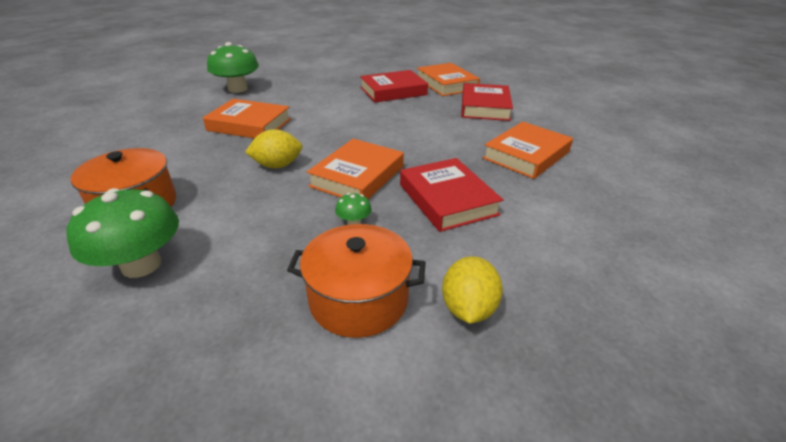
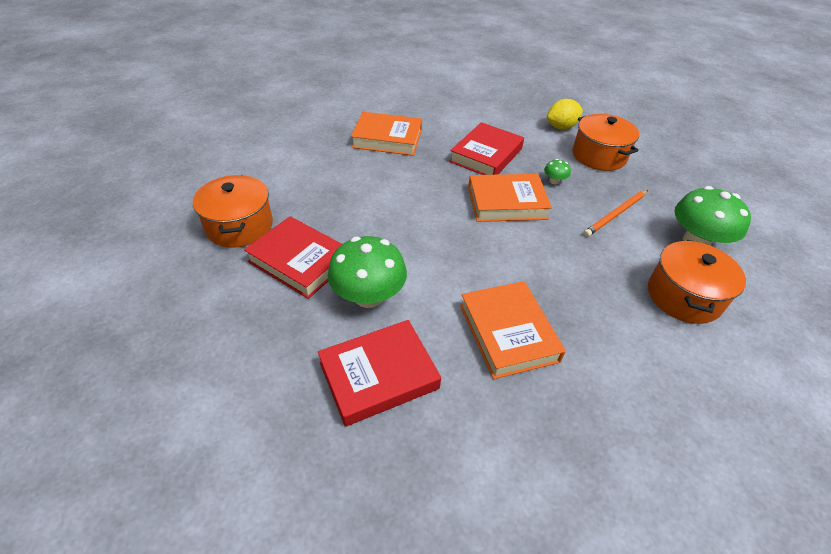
camera: 125 degrees left, 10 degrees up
(238, 89) = (426, 450): green mushroom -> green mushroom (368, 296)
(255, 233) = (615, 214): none -> orange pencil
(277, 165) = (546, 254): yellow lemon -> none
(446, 84) = (239, 226): orange book -> orange pot
(485, 107) = (299, 179): red book -> red book (379, 375)

